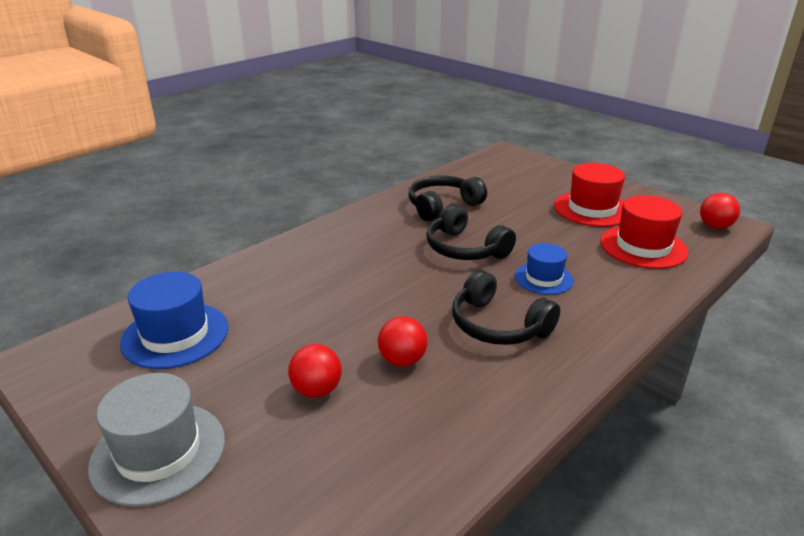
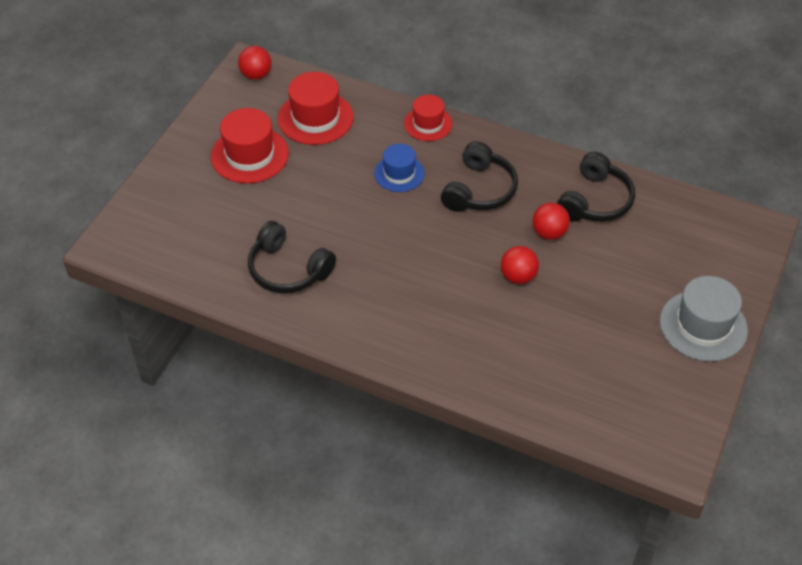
camera: 110 degrees left, 20 degrees up
(175, 335) = (600, 383): blue hat -> none
(317, 390) = (605, 269): red ball -> red ball (518, 277)
(465, 249) = (372, 232): black headphones -> black headphones (595, 201)
(626, 314) = (428, 124): none -> red hat

